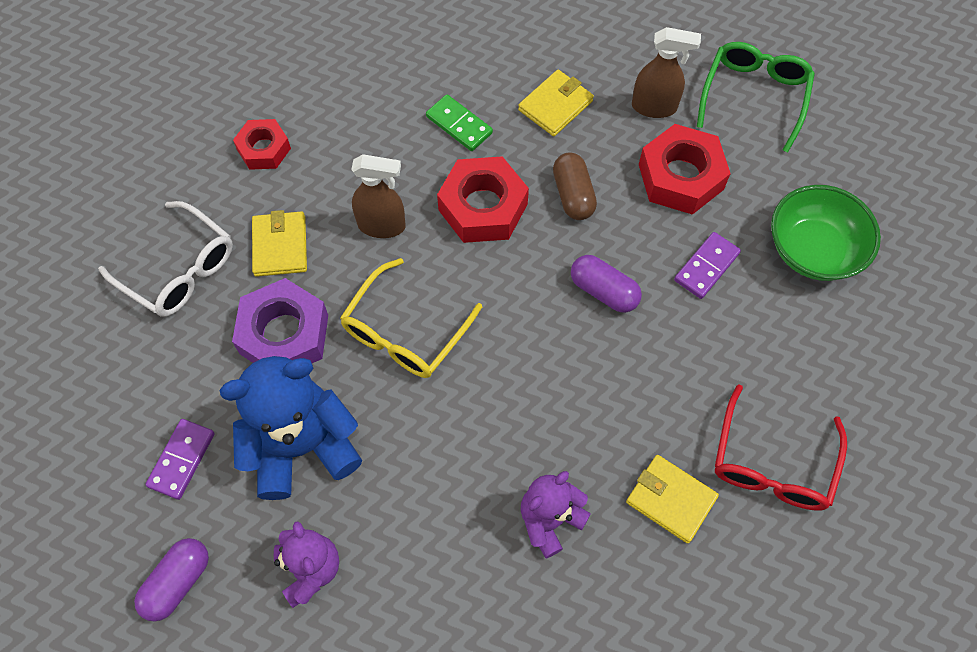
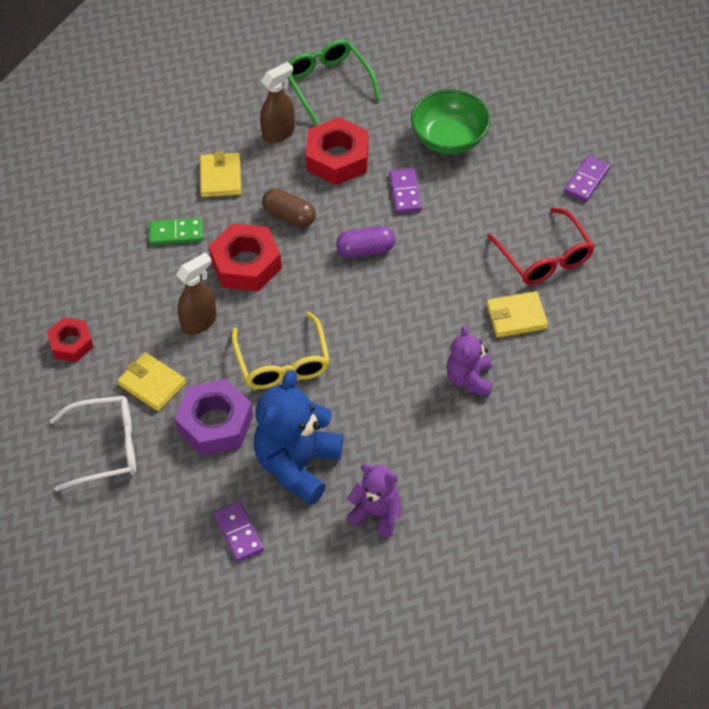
camera: 45 degrees left, 10 degrees down
(177, 582) = (314, 586): purple capsule -> none
(911, 421) = (586, 180): none -> purple domino

